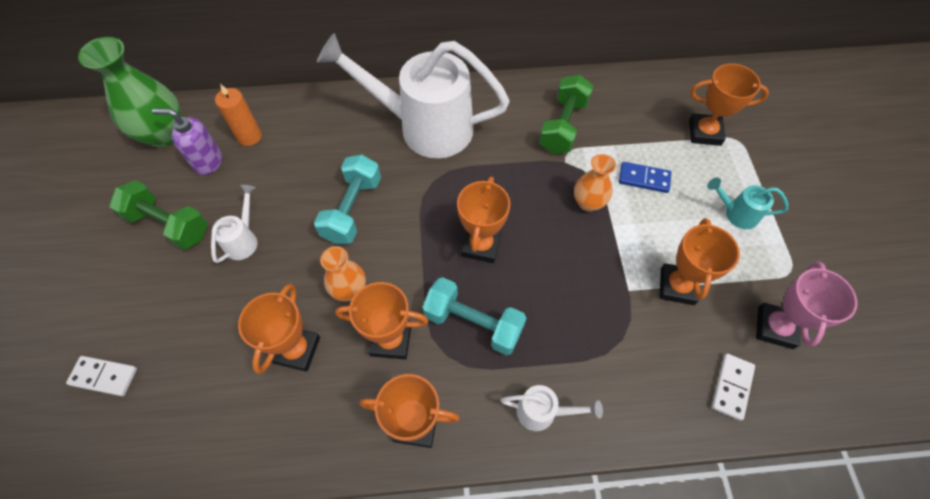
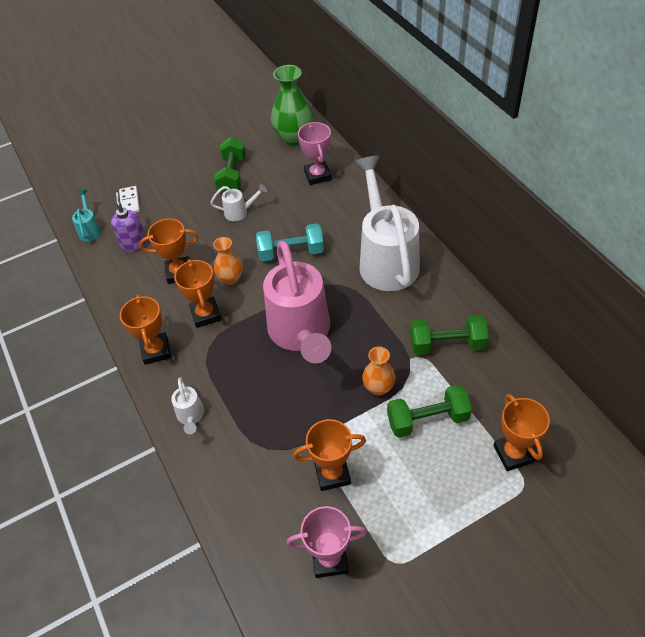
camera: 70 degrees right, 10 degrees down
(208, 162) = (286, 168): purple soap dispenser -> purple soap dispenser (134, 244)
(249, 136) = (317, 175): orange candle -> pink trophy
(473, 323) = (238, 353): turquoise dumbbell -> none
(481, 245) = (301, 334): orange trophy -> pink watering can
(644, 179) = (427, 419): blue domino -> green dumbbell
(731, 387) = (260, 536): white domino -> none
(736, 213) = (433, 502): turquoise watering can -> turquoise watering can (90, 229)

